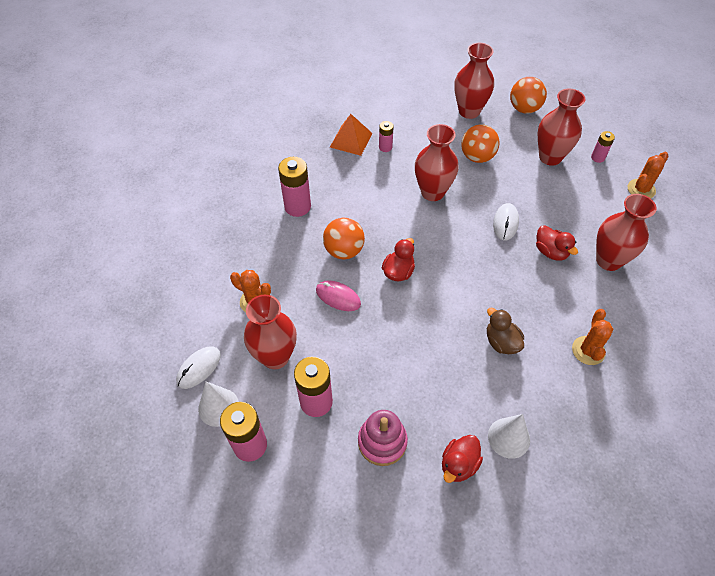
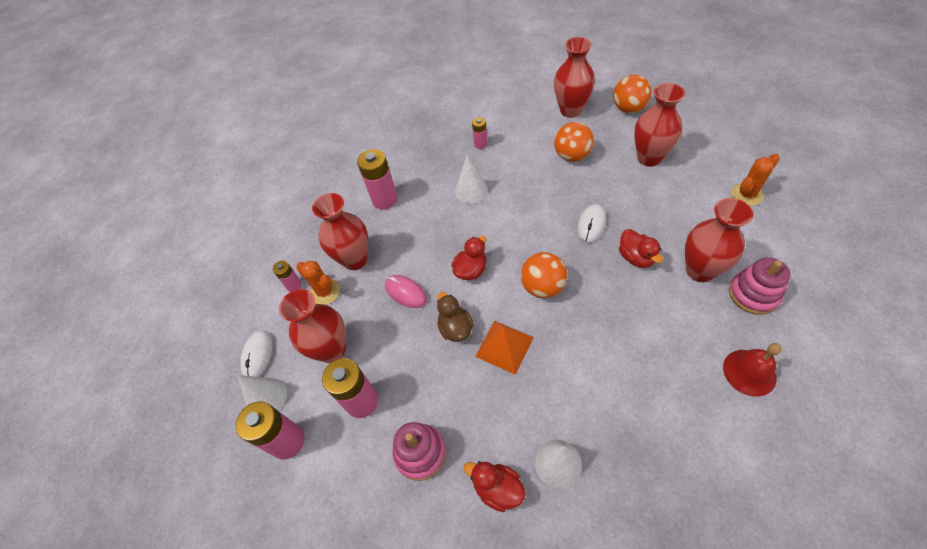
camera: 15 degrees right, 0 degrees up
(199, 368) = (257, 355): white mouse -> white mouse turned 45 degrees counterclockwise
(344, 250) = (420, 245): orange ball -> orange ball (542, 287)
(351, 140) = (448, 136): orange pyramid -> orange pyramid (504, 346)
(384, 194) = (471, 191): none -> white cone
(432, 192) = (520, 190): red vase -> red vase (355, 259)
(459, 464) = (497, 488): red duck -> red duck turned 75 degrees clockwise
(501, 342) = (566, 353): brown duck -> brown duck (455, 328)
(588, 350) = (663, 370): orange cactus -> none
(598, 157) = (701, 159): pink battery -> pink battery (294, 285)
(656, 279) = (753, 294): none -> pink stacking toy
(660, 346) = (749, 372): none -> red bell

